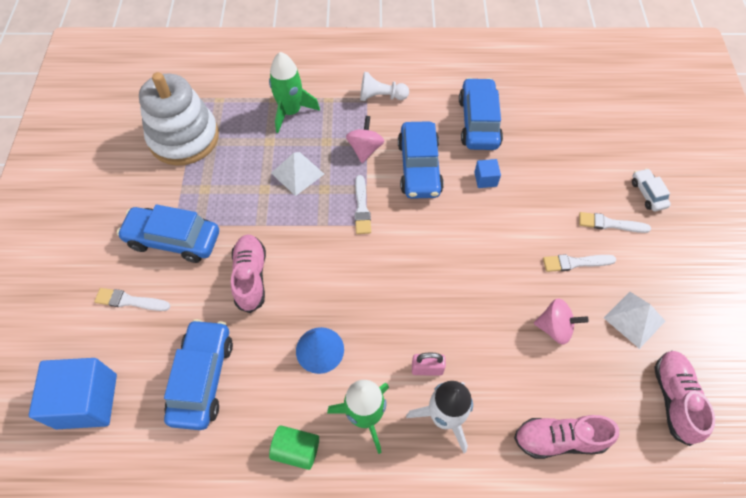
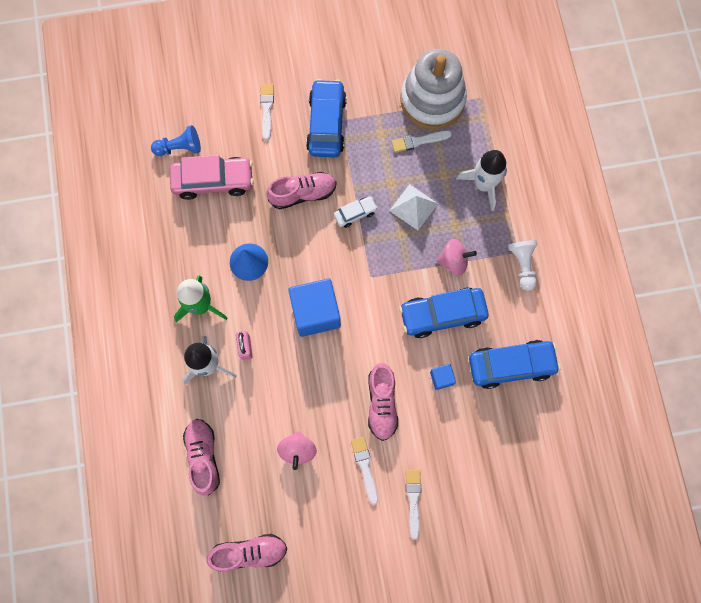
camera: 80 degrees right, 15 degrees up
(87, 401) = (185, 108): blue cube -> blue cube (315, 312)
(141, 416) = (180, 148): none -> blue pawn
(202, 378) = (213, 181): blue car -> pink car
(291, 112) = (483, 185): green rocket -> white rocket
(296, 450) = (170, 261): green cylinder -> none
(361, 208) = (387, 270): white brush -> white brush (418, 141)
(507, 236) = (382, 403): none -> pink shoe
(634, 319) = (317, 521): white pyramid -> none
(647, 194) = (456, 539): white car -> white car (355, 214)

